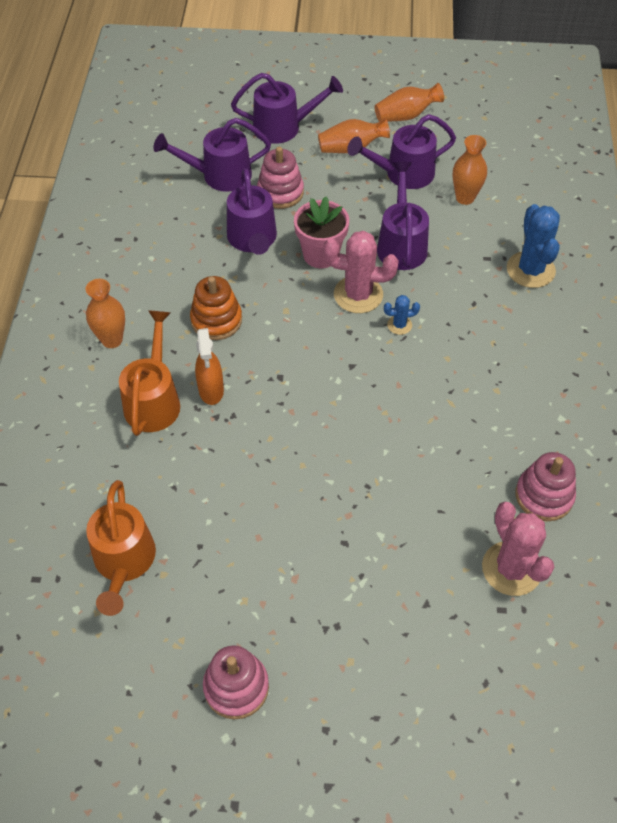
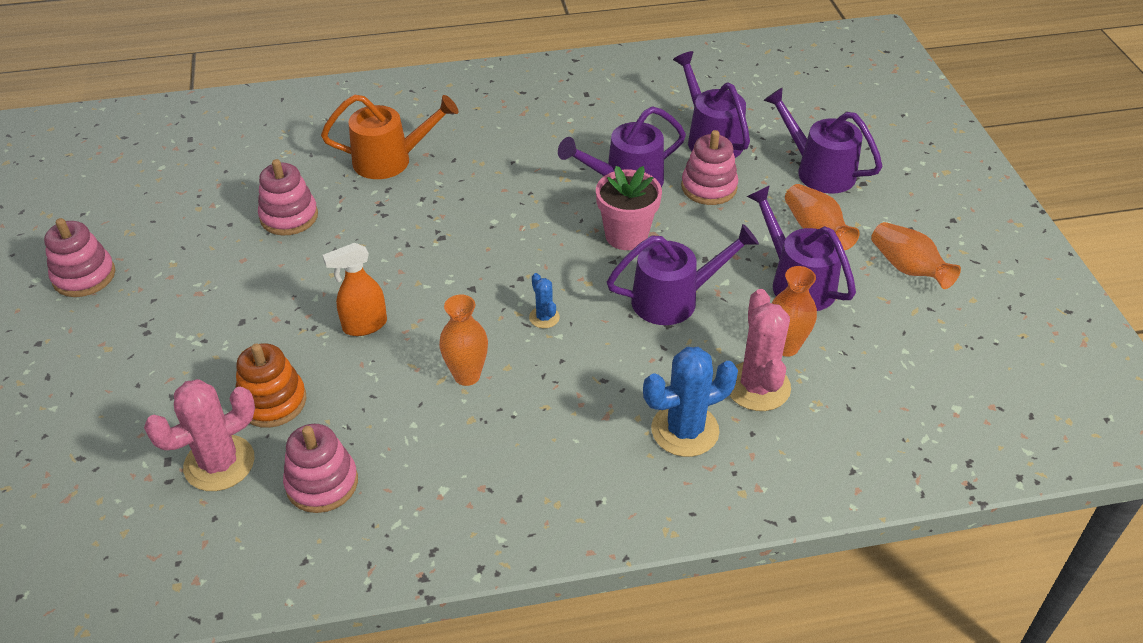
camera: 75 degrees right, 10 degrees down
(112, 340) = (455, 119): orange vase -> orange vase (467, 375)
(124, 563) = (208, 183): orange watering can -> none
(208, 493) = (289, 216): none -> pink stacking toy
(211, 390) = (411, 194): orange spray bottle -> orange spray bottle (364, 325)
(216, 320) = (502, 179): orange stacking toy -> orange stacking toy (272, 401)
(284, 127) = (818, 170): purple watering can -> purple watering can turned 150 degrees clockwise
(358, 295) = (578, 276): pink cactus -> pink cactus (757, 386)

